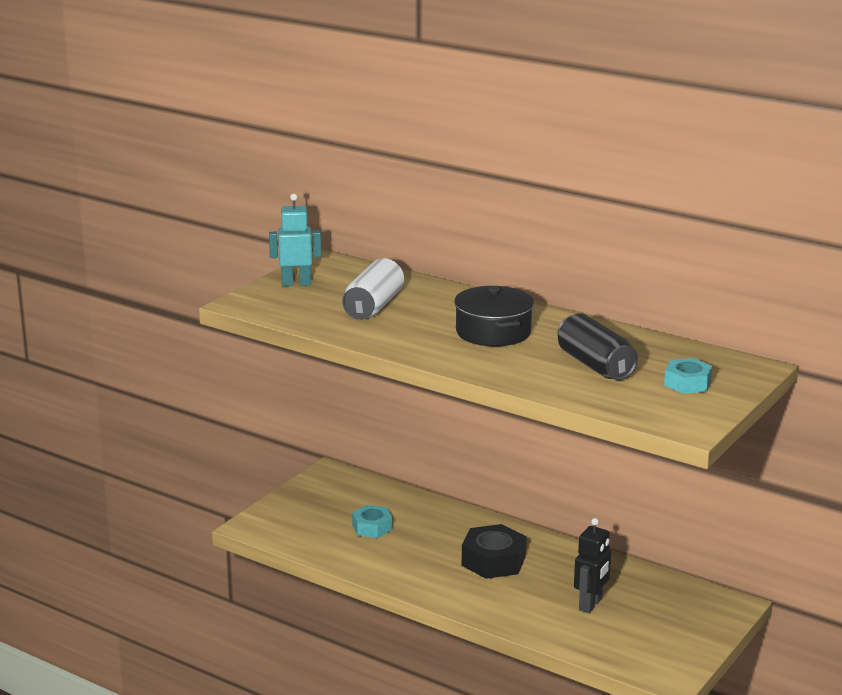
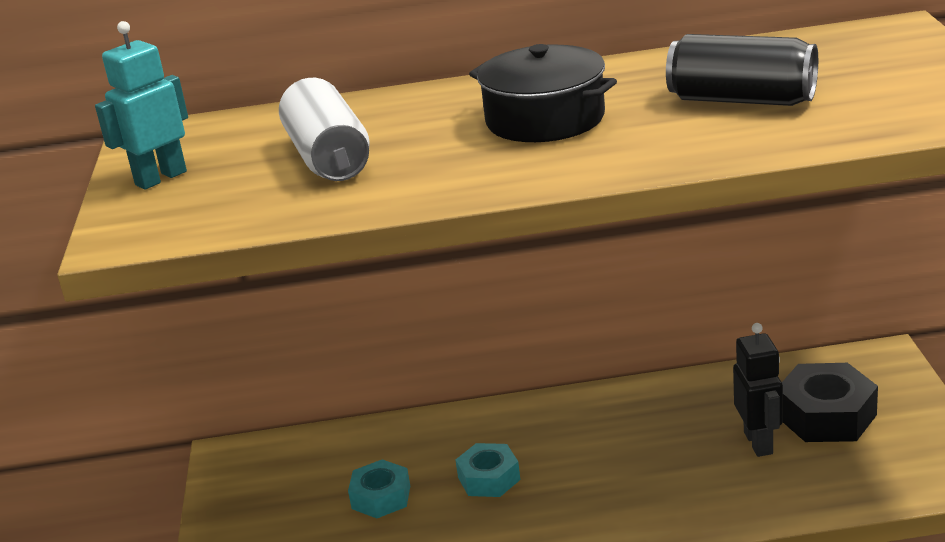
camera: 35 degrees left, 5 degrees up
(493, 561) = (582, 454): black nut -> black nut (826, 415)
(687, 383) = (877, 72): turquoise nut -> turquoise nut (489, 478)

